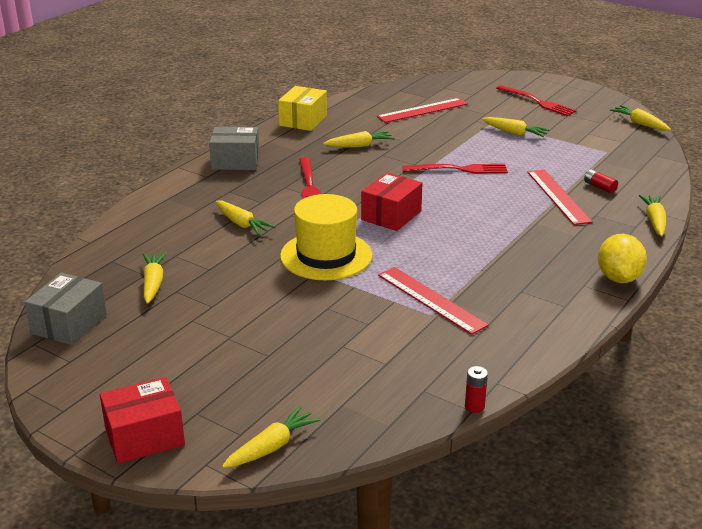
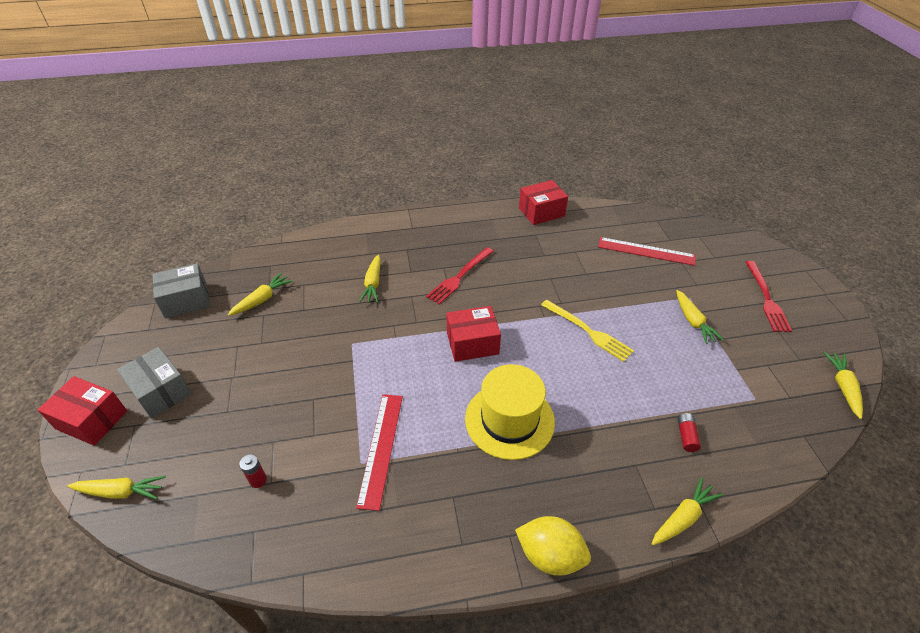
camera: 45 degrees right, 15 degrees up
(235, 161) = (446, 225): grey box -> grey box (161, 391)
(303, 120) = (541, 212): yellow box -> red box
(326, 256) = (379, 350): yellow hat -> yellow hat (509, 420)
(359, 146) = (546, 259): yellow carrot -> none
(459, 169) = (588, 331): red fork -> yellow fork
(474, 406) = (257, 581): red battery -> red battery (258, 480)
(558, 196) = (631, 419): red ruler -> none
(618, 278) = (550, 555): yellow lemon -> yellow lemon turned 60 degrees clockwise

